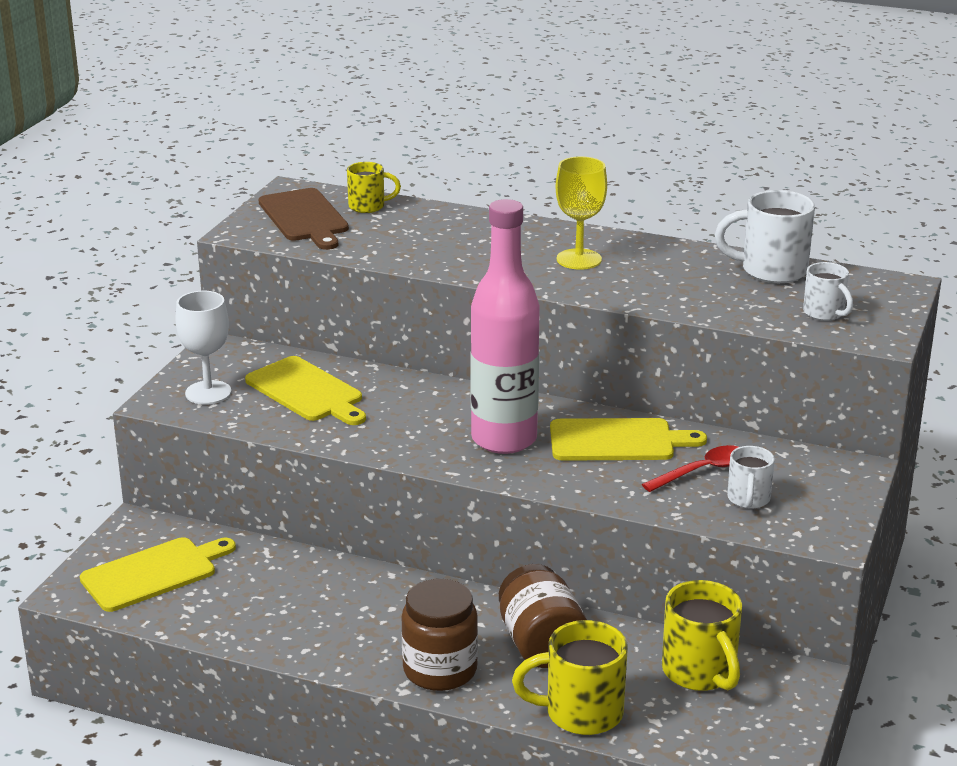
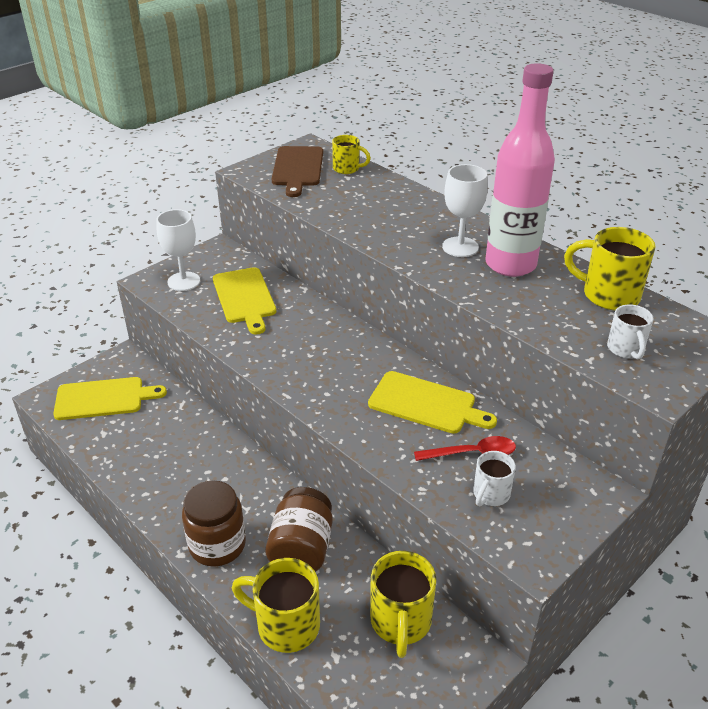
camera: 25 degrees right, 10 degrees up
(504, 439) = (344, 377): pink bottle -> pink bottle (510, 265)
(579, 259) = (460, 247): yellow goblet -> white goblet
(771, 270) = (608, 295): white mug -> yellow mug

